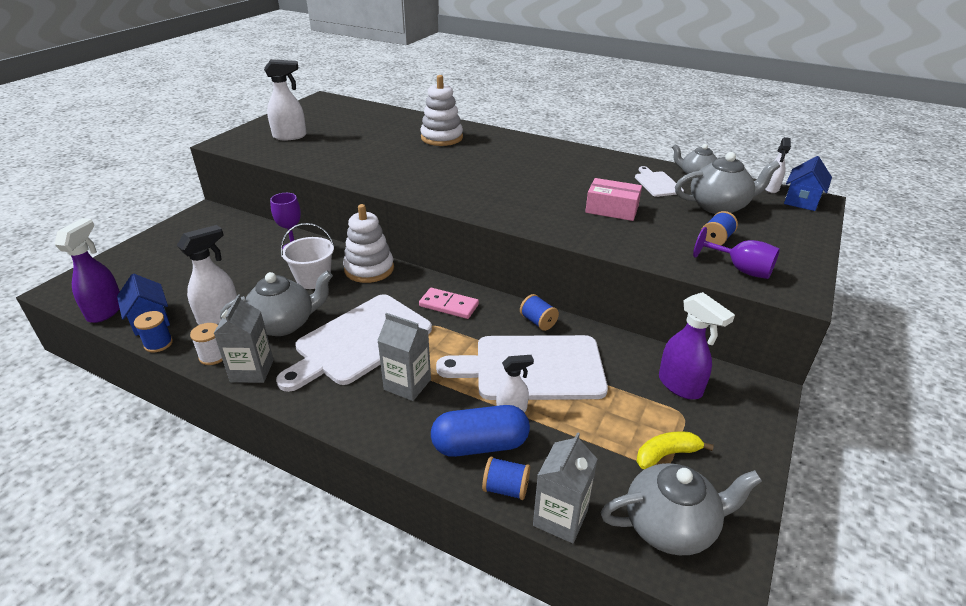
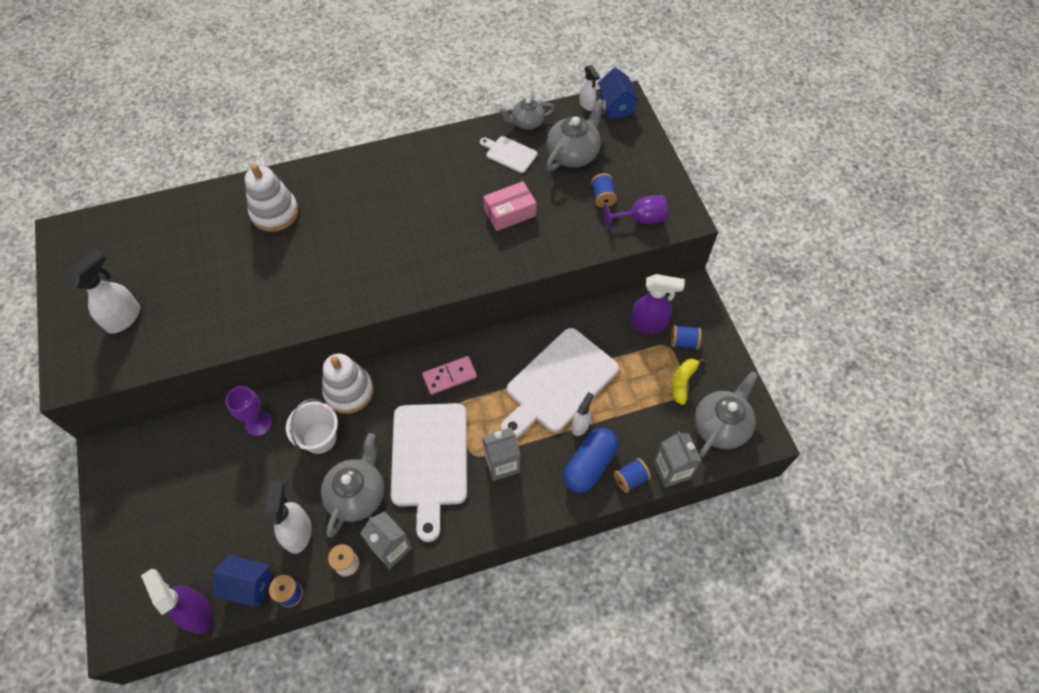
camera: 45 degrees left, 25 degrees up
(538, 322) = (522, 340): blue spool -> blue spool (683, 342)

